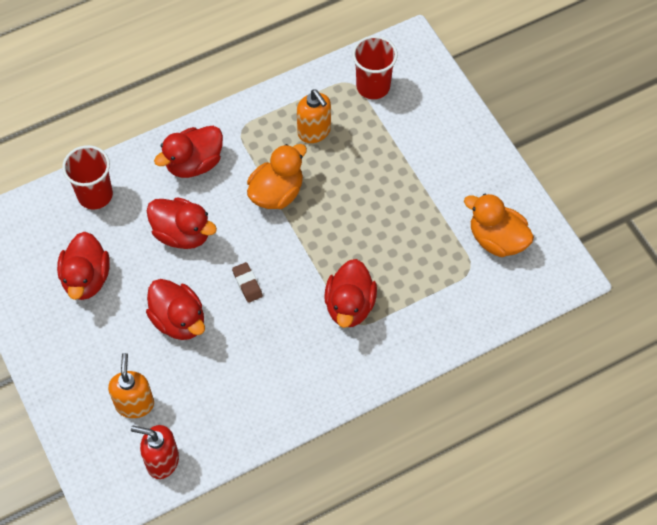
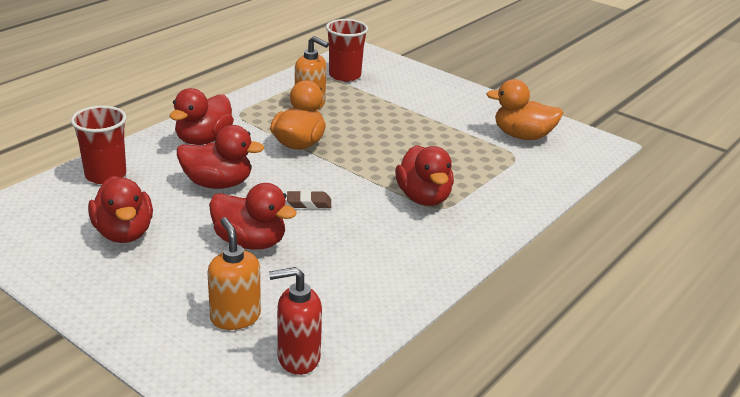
camera: 25 degrees left, 30 degrees down
(247, 284) = (309, 203): brown eraser -> brown eraser turned 45 degrees counterclockwise

